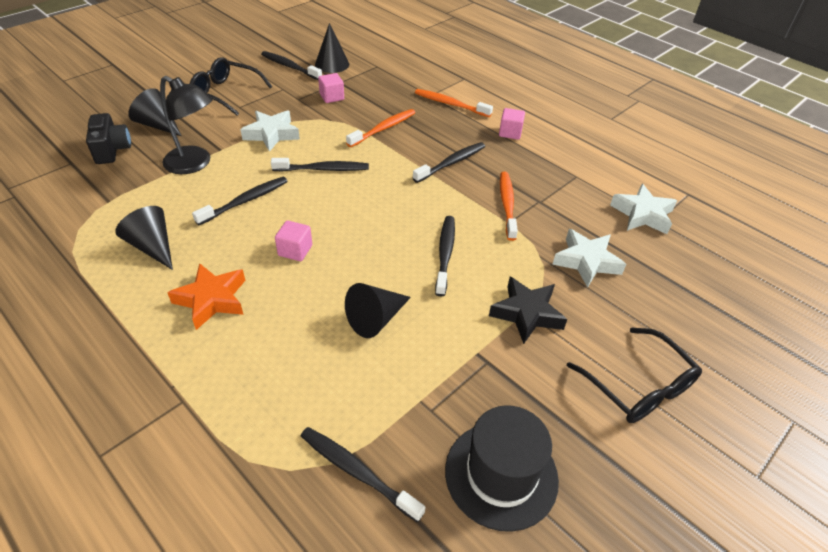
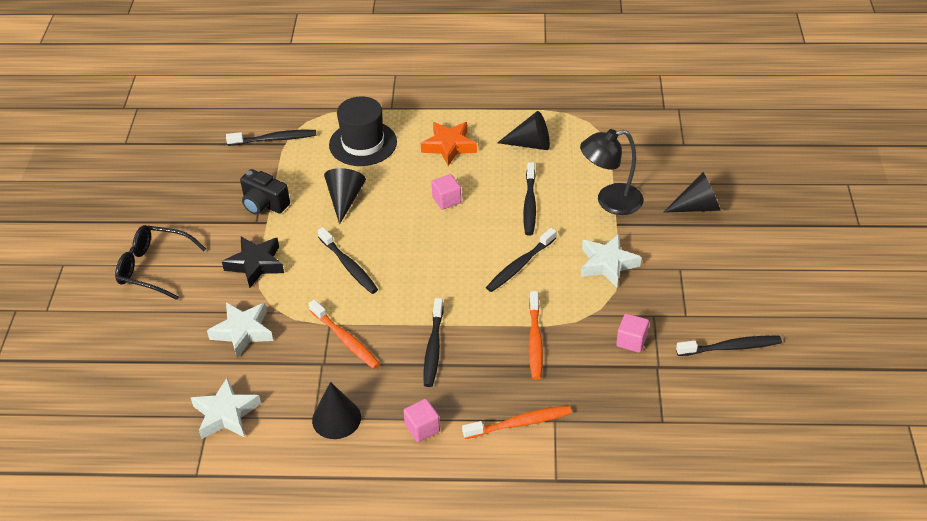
camera: 140 degrees right, 0 degrees up
(112, 150) = (681, 169): black camera -> black camera (264, 204)
(225, 93) = (716, 272): black glasses -> none
(332, 64) = (704, 385): black cone -> black cone (336, 418)
(501, 474) = (204, 180): black hat -> black hat (363, 143)

